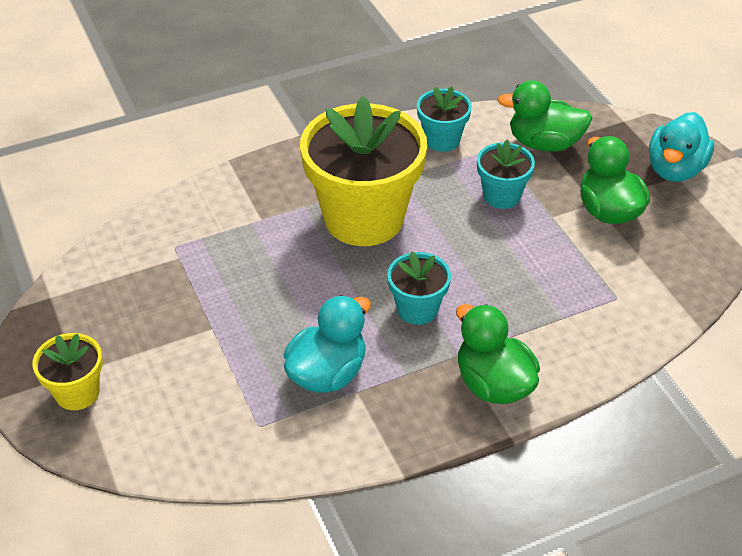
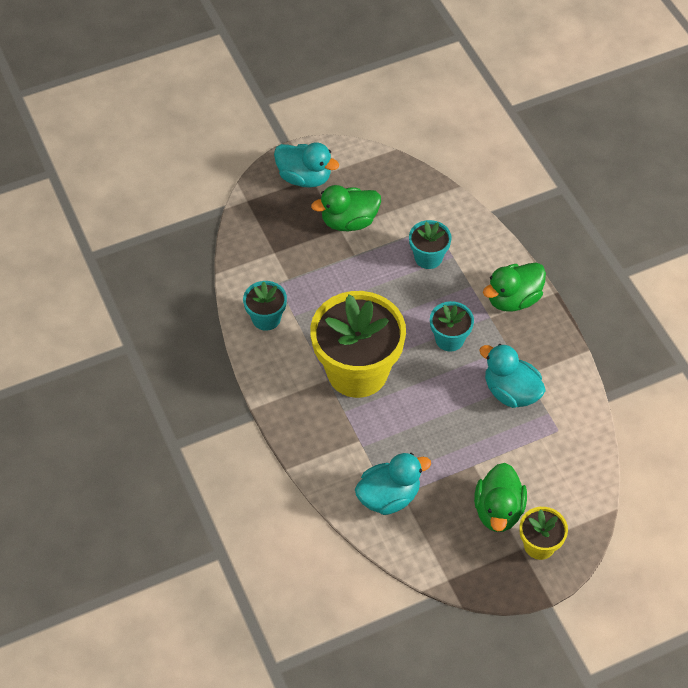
camera: 90 degrees left, 10 degrees up
(177, 245) = (389, 497): none -> turquoise duck
(501, 195) = (332, 283): turquoise flower pot -> turquoise flower pot (428, 257)
(544, 143) = (273, 253): green duck -> green duck (498, 511)

